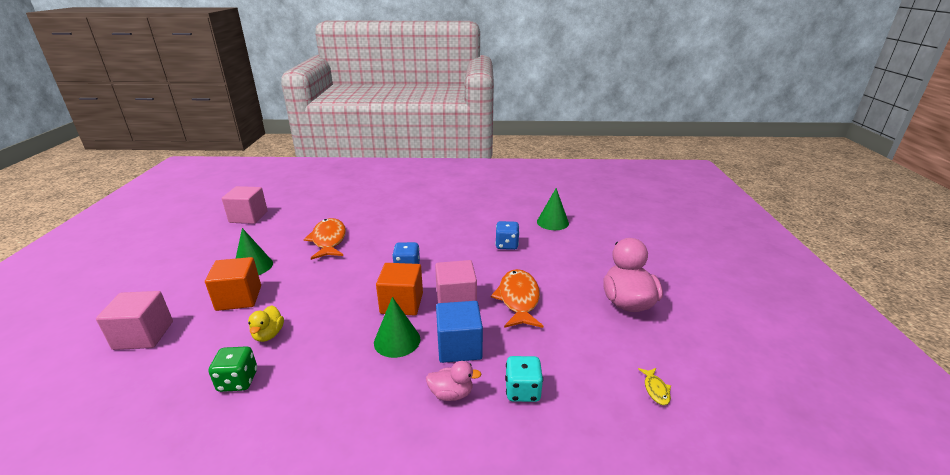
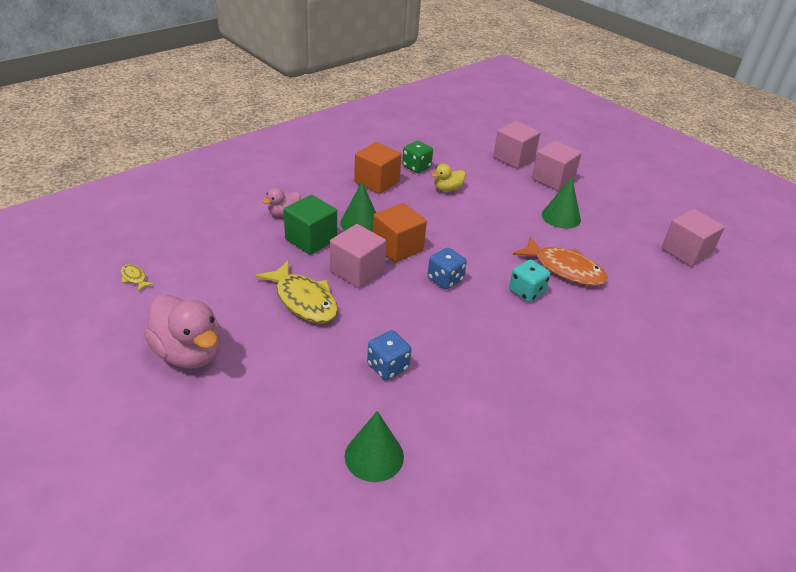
camera: 135 degrees right, 10 degrees up
(178, 296) = (552, 179): none -> pink cube
(239, 298) = (514, 196): orange cube -> orange cube (377, 182)
(268, 335) = (447, 189): yellow duck -> yellow duck turned 75 degrees counterclockwise
(459, 347) = (311, 239): blue cube -> green cube
(518, 299) = (304, 300): orange fish -> yellow fish
(522, 391) = (237, 235): turquoise dice -> turquoise dice (526, 292)

